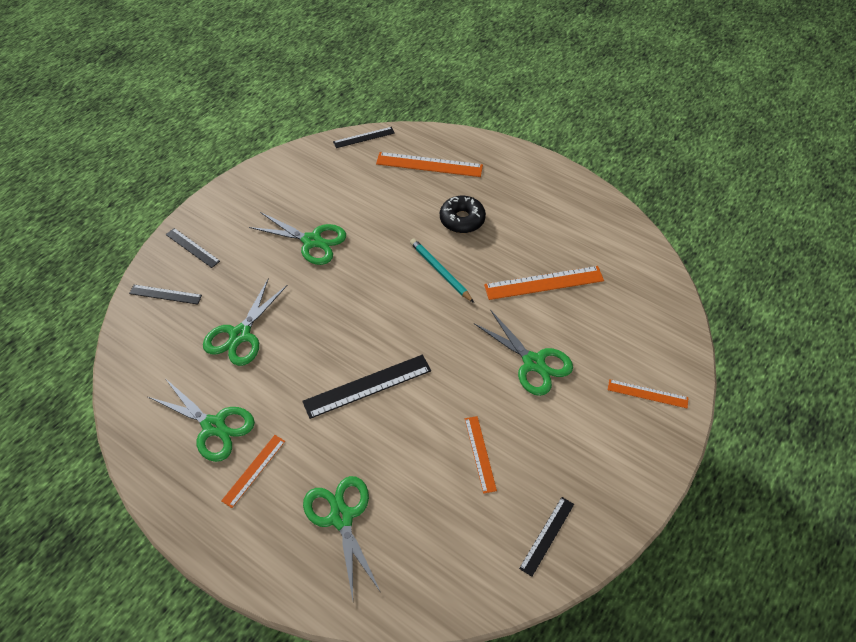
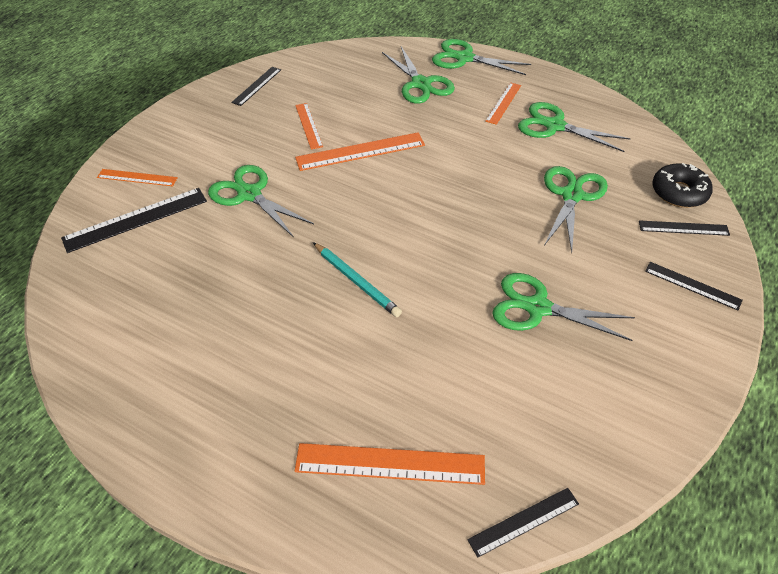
camera: 175 degrees right, 5 degrees down
(271, 569) = (464, 58): none -> green scissors
(367, 386) = (421, 163): black ruler -> black ruler (136, 219)
(462, 219) = (329, 359): black donut -> black donut (679, 192)
(544, 283) = (222, 277): orange ruler -> orange ruler (360, 152)

